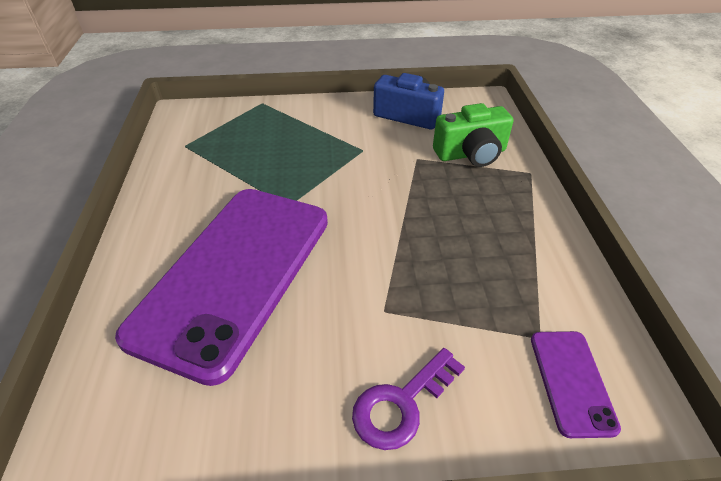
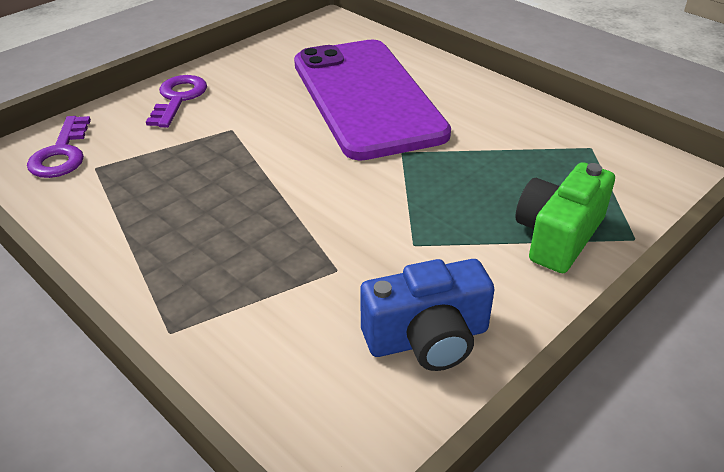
camera: 140 degrees right, 5 degrees down
(471, 154) = (273, 317): green camera -> green camera (558, 236)
(571, 381) = (61, 154): purple phone -> purple key

